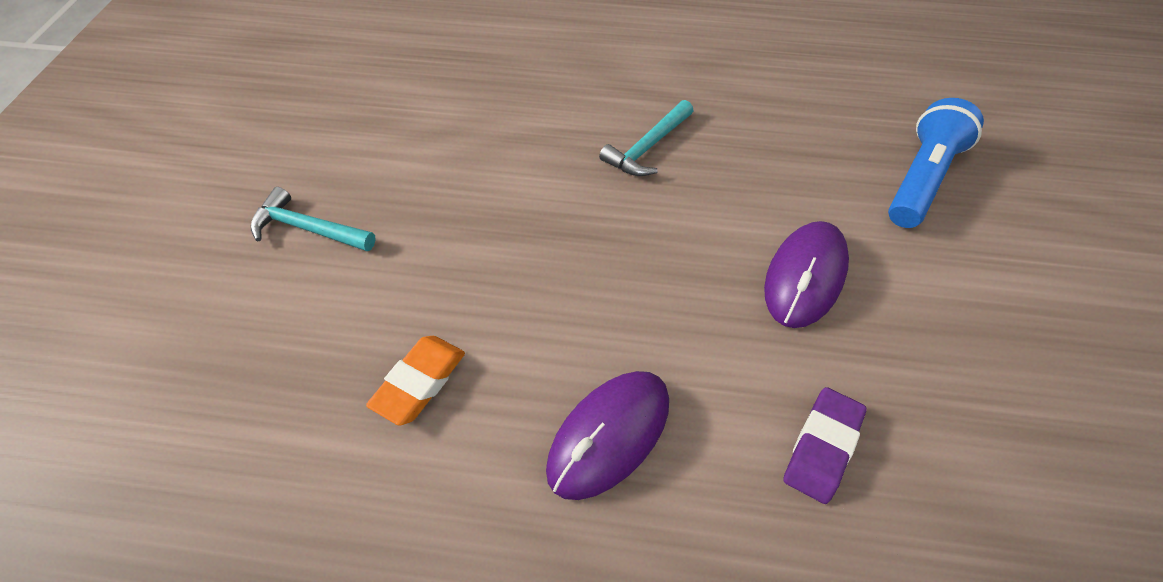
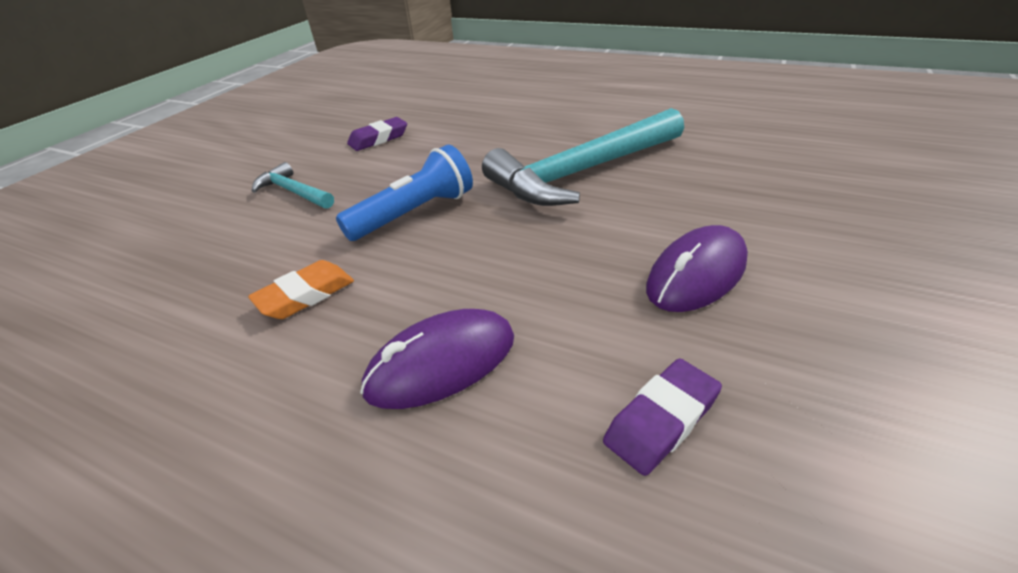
camera: 20 degrees right, 15 degrees down
(371, 118) = (378, 139): none -> purple eraser
(648, 147) = (583, 172): turquoise hammer -> turquoise hammer, size x2.11
(921, 179) = (851, 218): blue flashlight -> blue flashlight (414, 213)

